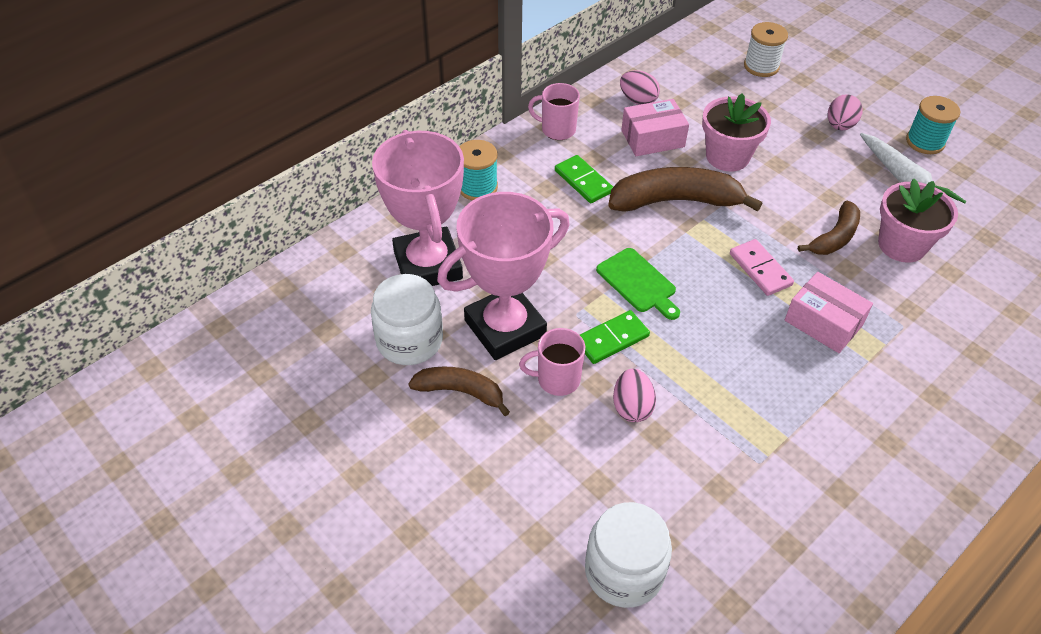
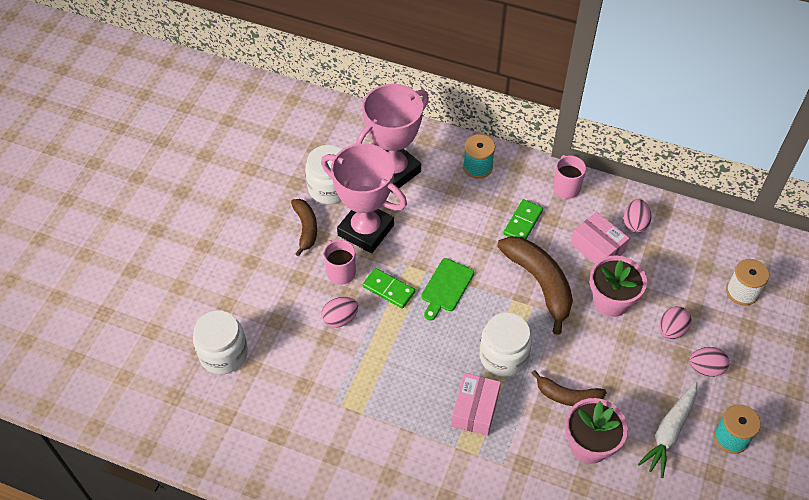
camera: 65 degrees right, 5 degrees up
(760, 269) = (503, 356): pink domino -> white jar
(784, 129) = (671, 330): none -> pink egg

